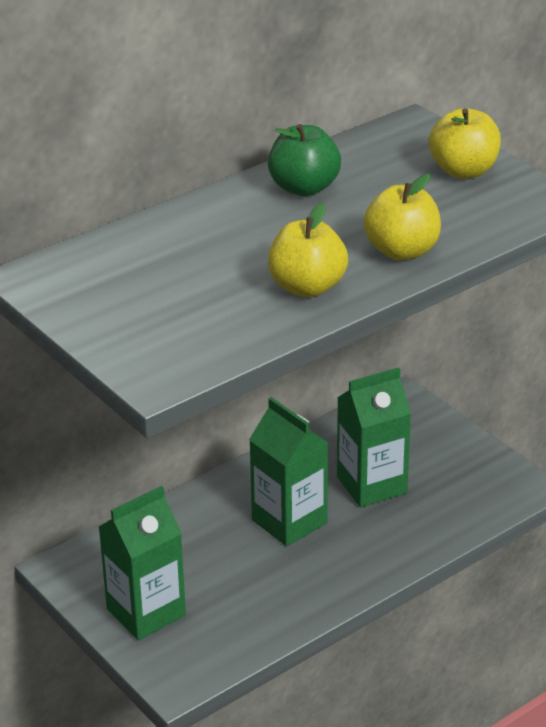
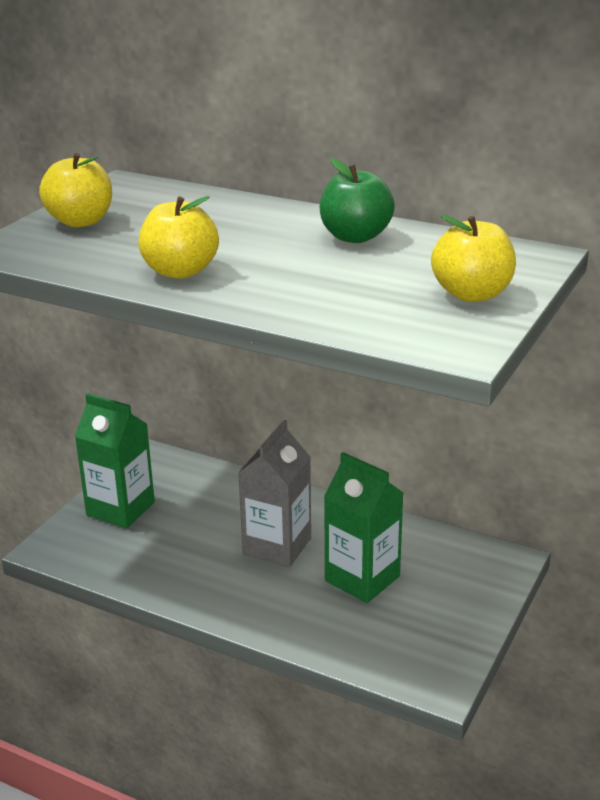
camera: 65 degrees right, 5 degrees down
(289, 521) = (277, 546): green carton -> grey carton
(402, 251) = (280, 296): yellow apple -> yellow apple (80, 221)

